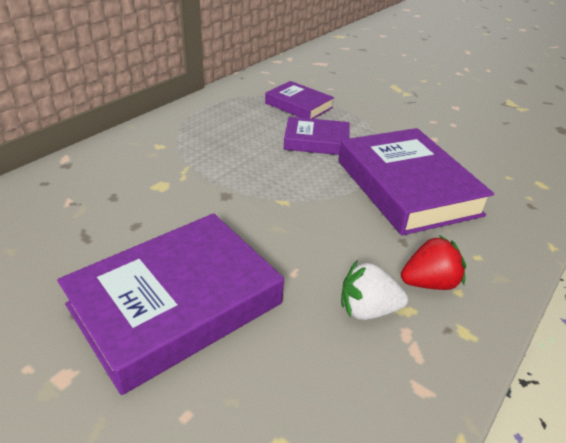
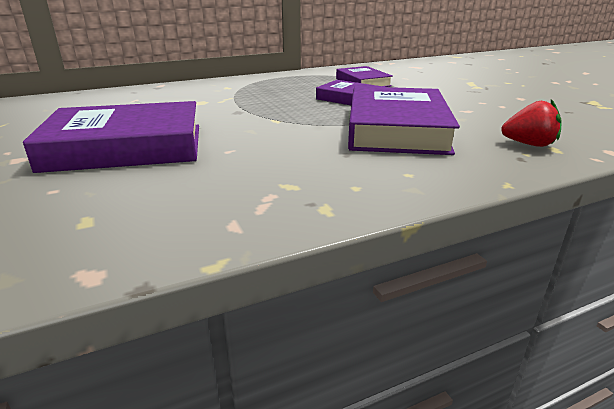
camera: 30 degrees right, 10 degrees down
(367, 310) = (256, 178): white strawberry -> none
(429, 283) = (334, 177): red strawberry -> red strawberry (529, 144)

